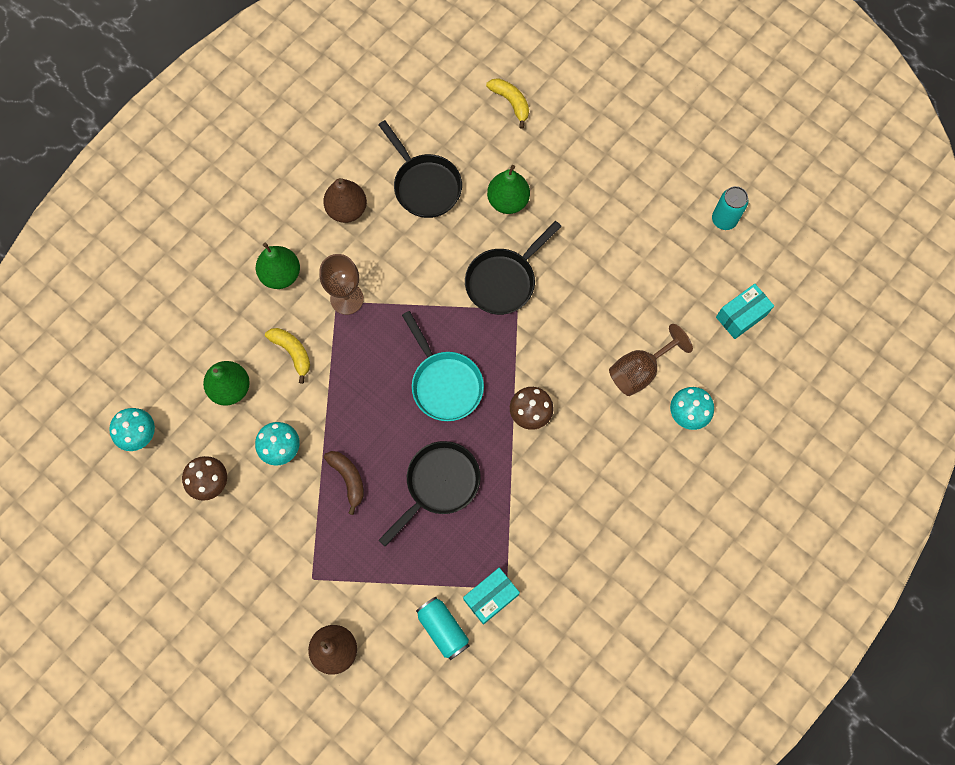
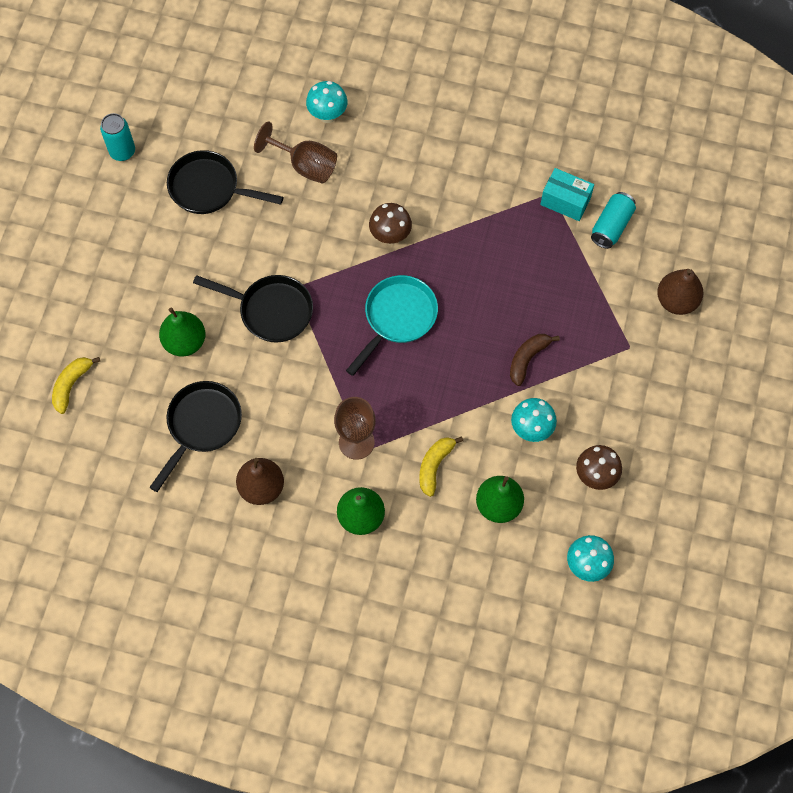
camera: 115 degrees left, 5 degrees down
(439, 484) = (492, 282): black pan -> black pan (209, 188)
(741, 316) = (214, 106): turquoise box -> none

